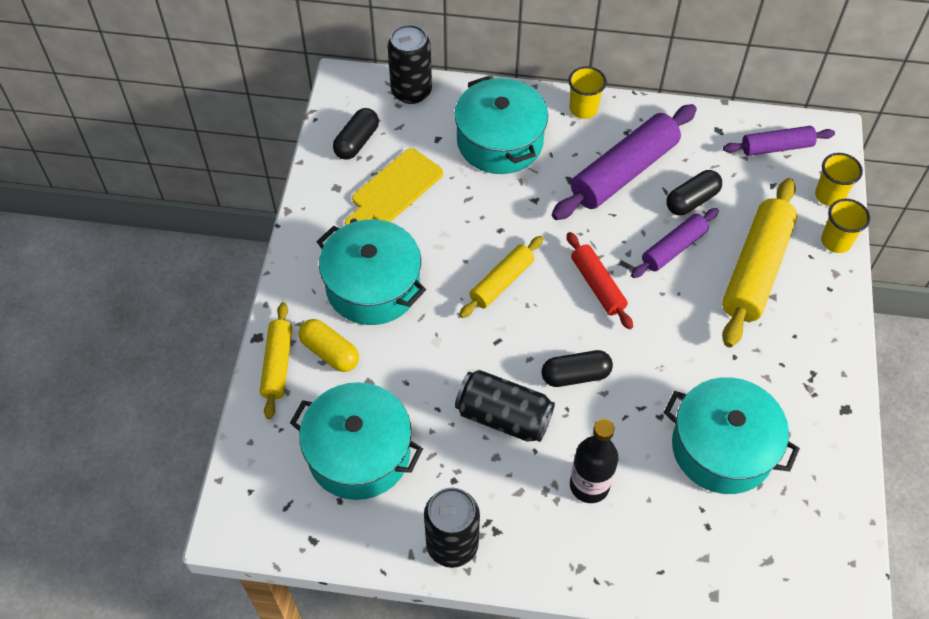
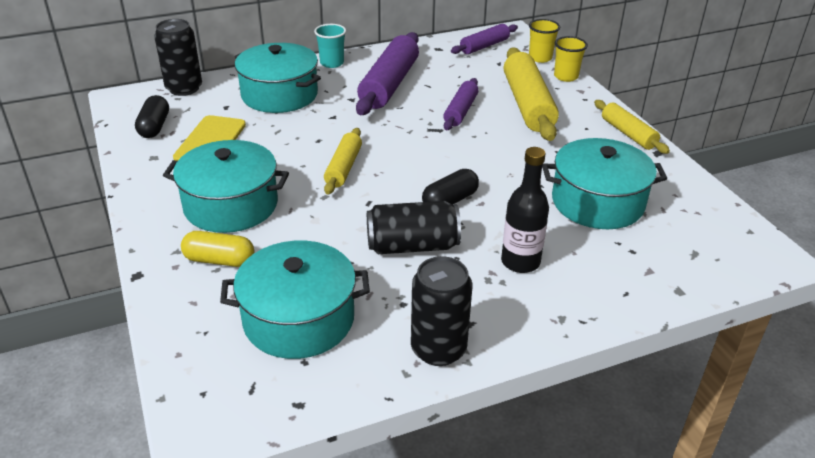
camera: 30 degrees left, 20 degrees down
(278, 364) = (171, 286): yellow rolling pin -> yellow rolling pin (628, 134)
(583, 109) = (332, 63): yellow cup -> turquoise cup
(597, 285) = (422, 146): red rolling pin -> none
(692, 200) = (451, 85): black capsule -> none

